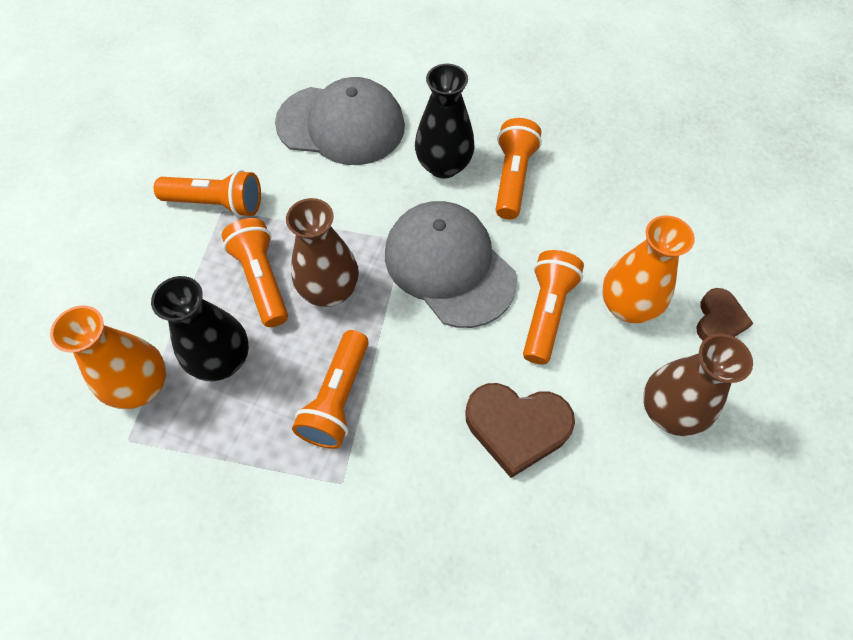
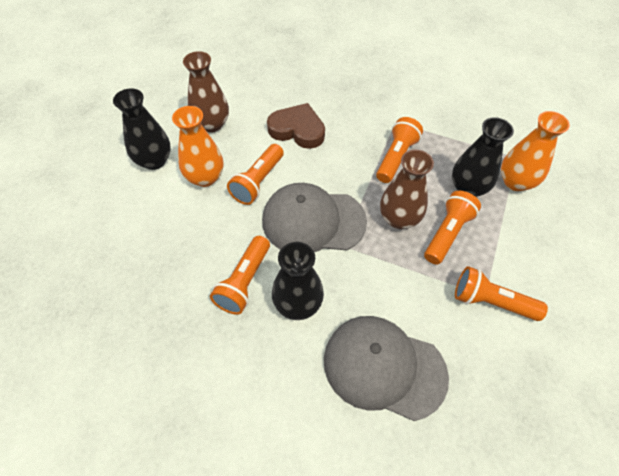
camera: 170 degrees left, 5 degrees down
(262, 279) = (447, 233): orange flashlight -> orange flashlight turned 135 degrees counterclockwise
(449, 266) = (313, 221): grey cap -> grey cap turned 120 degrees clockwise
(718, 320) = (154, 161): brown heart -> black vase

